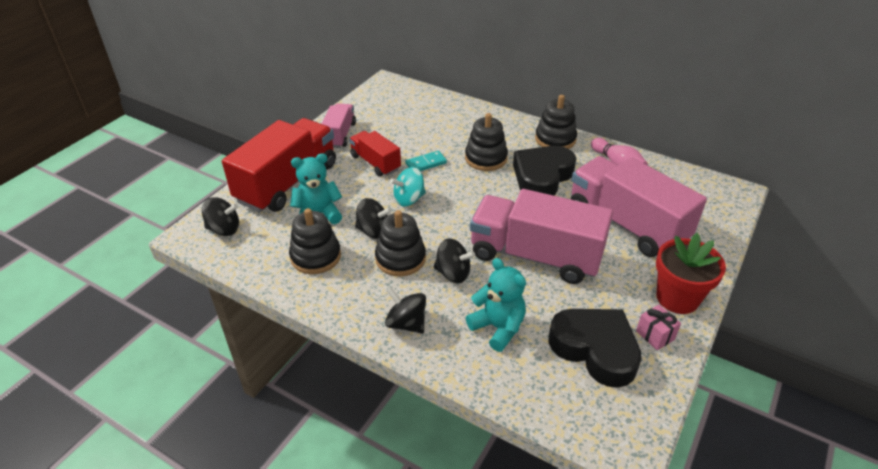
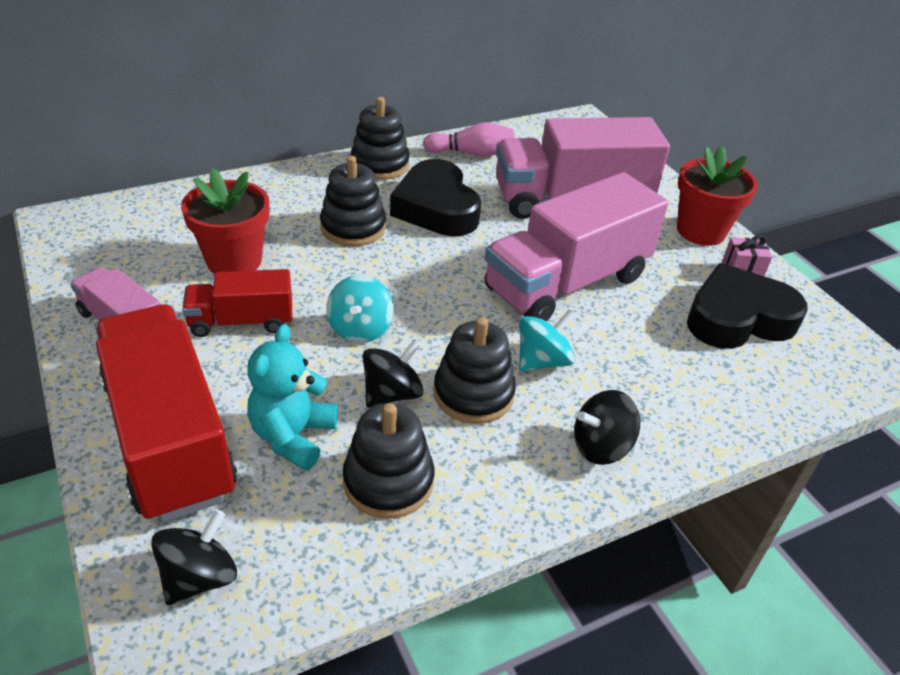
camera: 60 degrees left, 0 degrees up
(414, 138) = (234, 261): none -> red flower pot
(426, 163) = (302, 278): turquoise domino -> none
(453, 273) = (542, 361): black spinning top -> turquoise spinning top
(498, 328) = (661, 371): turquoise teddy bear -> none

